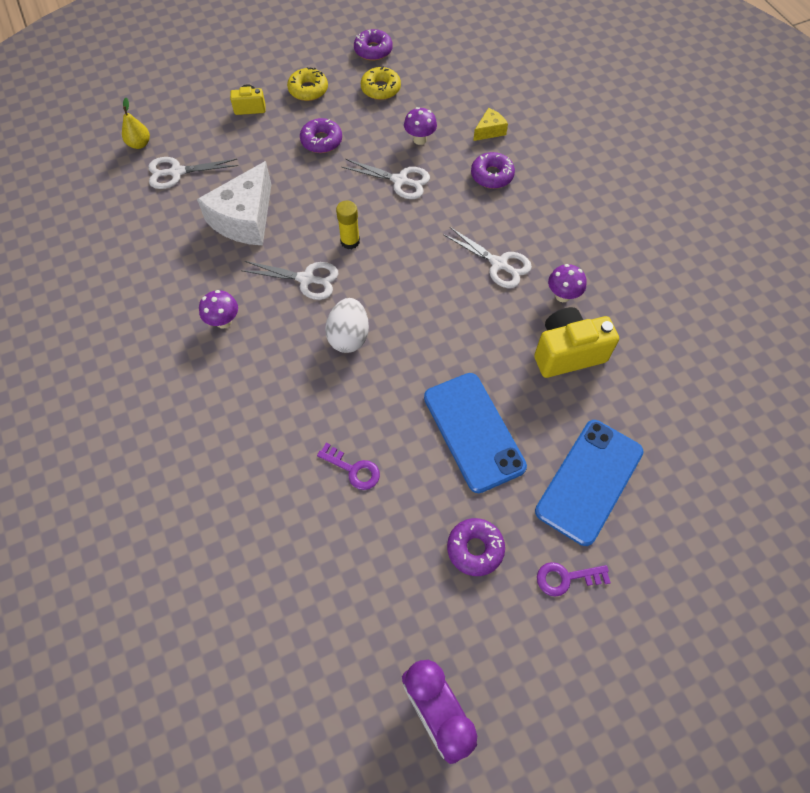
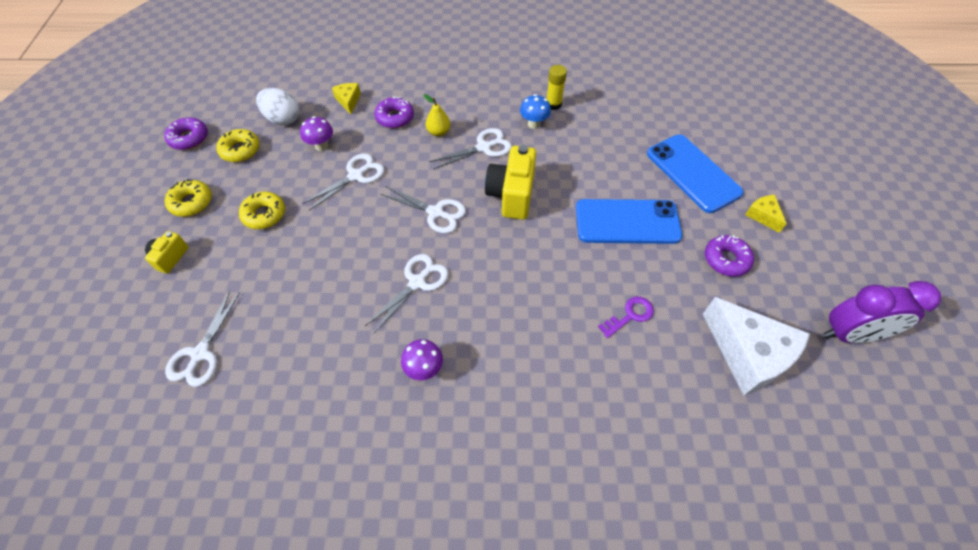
camera: 65 degrees left, 5 degrees down
(139, 144) = (127, 381): yellow pear -> yellow pear (438, 132)
(245, 218) = (311, 309): white cheese -> white cheese (748, 354)
(321, 141) = (264, 214): purple donut -> yellow donut
(349, 337) = (497, 272): white egg -> white egg (283, 119)
(350, 241) = (397, 234): yellow glue stick -> yellow glue stick (553, 104)
(391, 259) = (435, 212): none -> white scissors
(562, 295) = (534, 124): purple mushroom -> blue mushroom
(566, 578) = (763, 216): purple key -> yellow cheese
(567, 353) = (584, 142): yellow camera -> yellow camera (511, 195)

